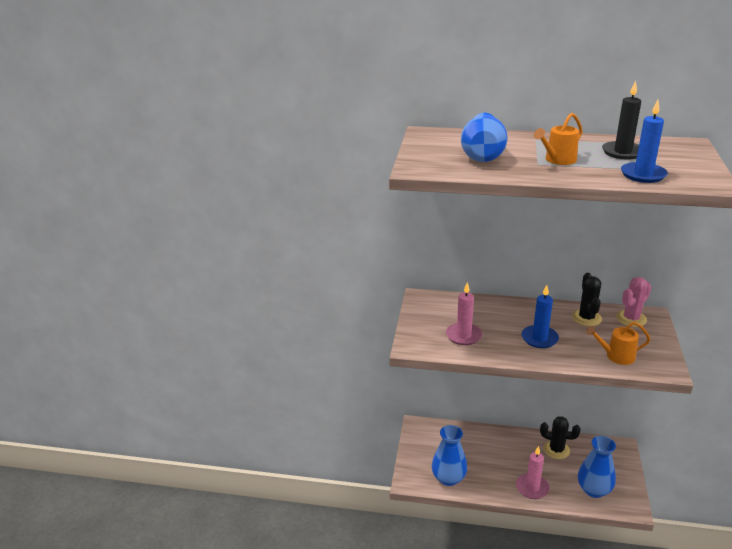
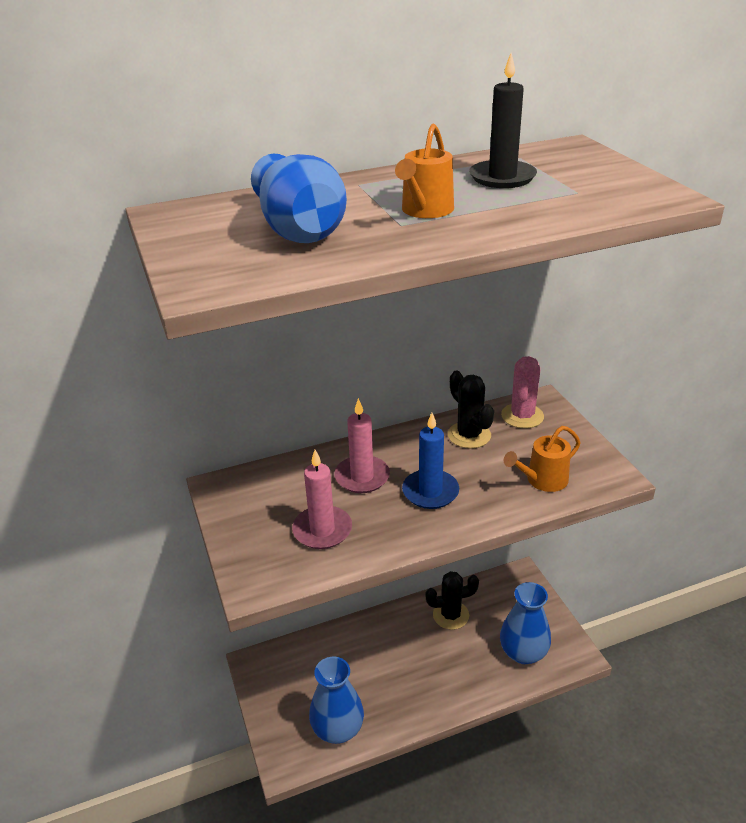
camera: 30 degrees left, 5 degrees up
(532, 488) = (451, 687): pink candle -> pink candle (362, 477)
(643, 175) = (566, 205): blue candle -> none

